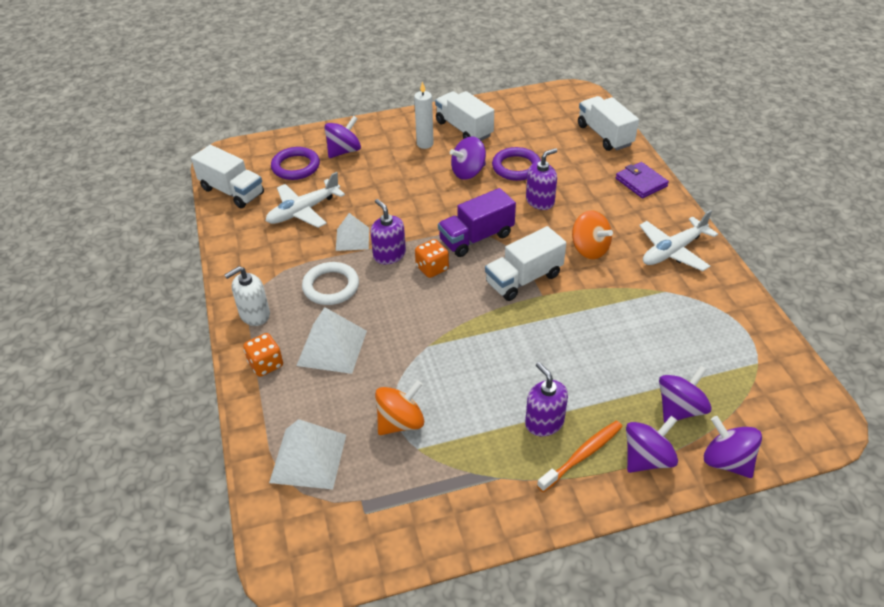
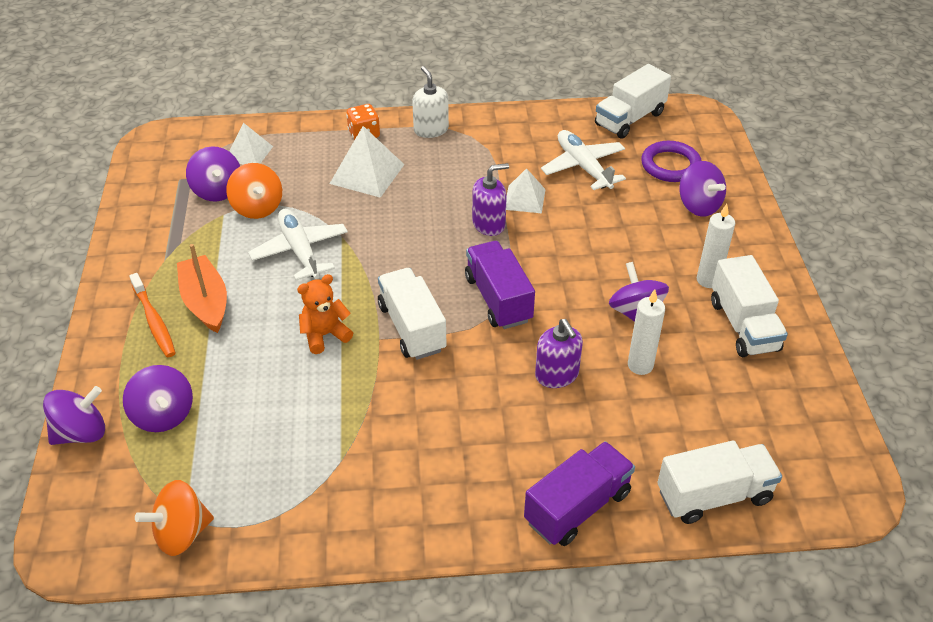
camera: 100 degrees right, 0 degrees up
(308, 458) = (249, 153): white pyramid -> white pyramid, size x0.65
(331, 286) = (452, 178): white ring -> none
(432, 268) = (456, 254): orange dice -> none
(464, 129) = (743, 325): white truck -> white truck turned 105 degrees clockwise
(516, 167) = (640, 365): purple ring -> white candle
(544, 422) = (205, 302): purple soap dispenser -> orange boat
(551, 328) = (325, 335): none -> orange teddy bear
(589, 249) = (445, 403): orange spinning top -> orange spinning top (182, 533)
(641, 182) = (577, 507): purple wallet -> purple truck
(647, 458) = (122, 368): purple spinning top -> purple spinning top (217, 191)
(673, 251) = (412, 496): white plane -> white plane (300, 250)

